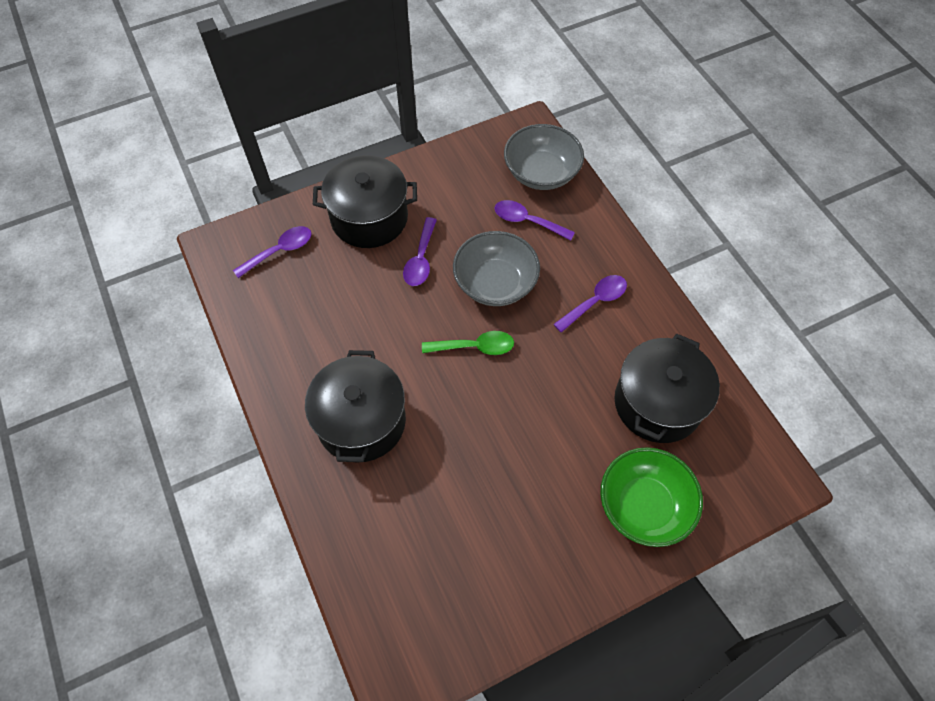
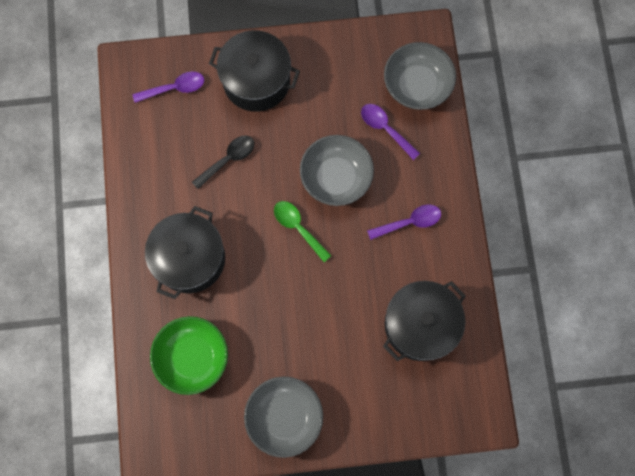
camera: 20 degrees right, 15 degrees up
(367, 302) = (228, 159): none -> black spoon
(421, 259) = (284, 135): purple spoon -> none
(475, 347) = (298, 227): green spoon -> green spoon turned 150 degrees counterclockwise
(548, 565) = (284, 416): none -> grey bowl
(644, 505) = (372, 399): green bowl -> green bowl (193, 357)

